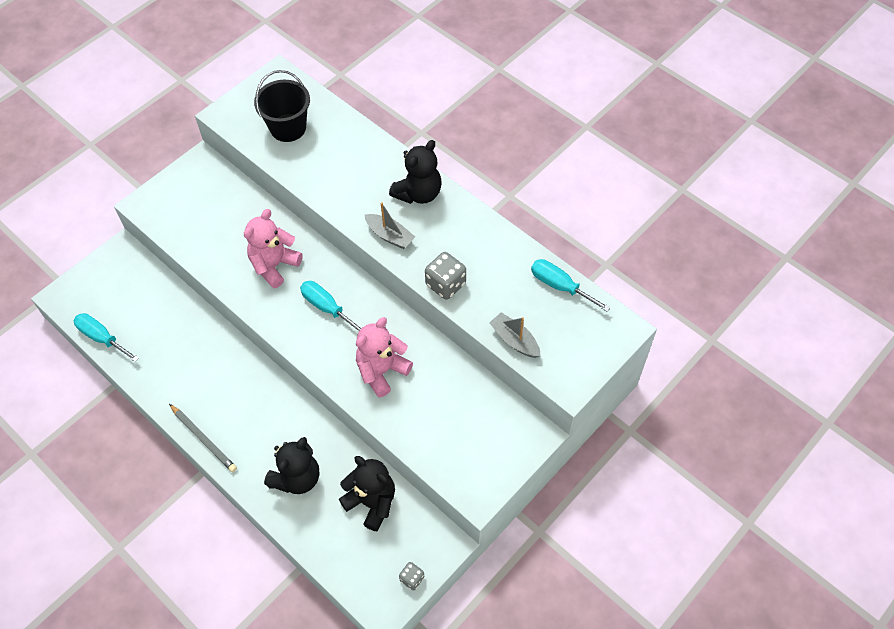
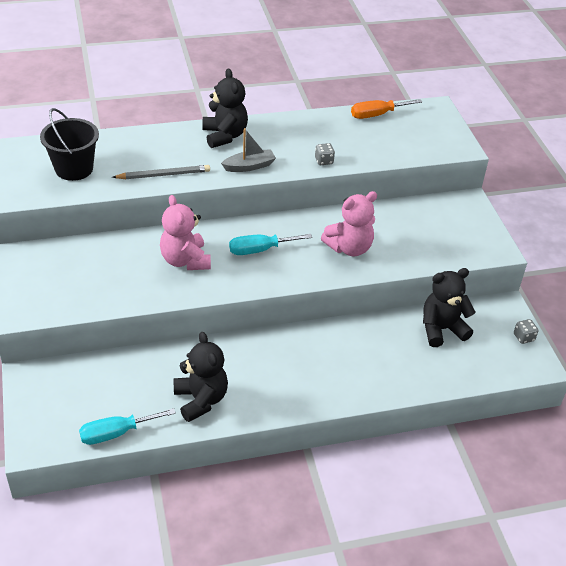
camera: 60 degrees left, 15 degrees down
(203, 439) = (297, 406): grey pencil -> grey pencil (163, 175)
(297, 478) = (385, 362): black teddy bear -> black teddy bear (201, 400)
(382, 371) = (349, 248): pink teddy bear -> pink teddy bear turned 105 degrees counterclockwise
(445, 284) = (324, 161): grey dice -> grey dice, size x0.57
(514, 340) = (404, 153): grey boat -> none
(560, 286) = (377, 115): turquoise screwdriver -> orange screwdriver

